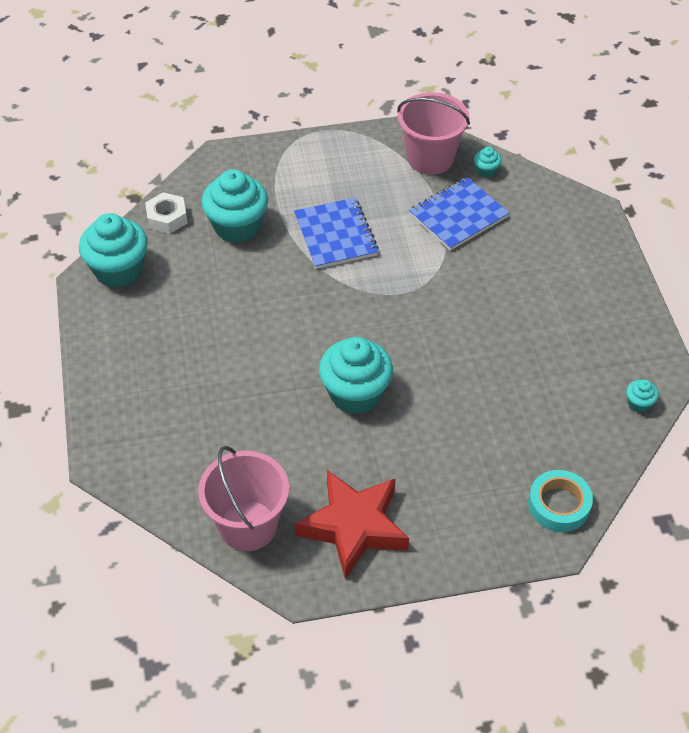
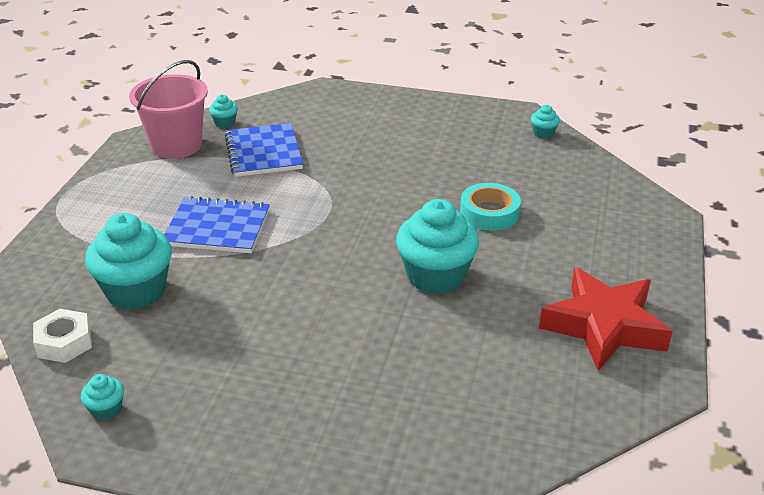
camera: 65 degrees left, 15 degrees down
(118, 270) = (106, 409): turquoise cupcake -> turquoise cupcake, size x0.44
(248, 525) = (569, 404): pink bucket -> none
(559, 505) = (629, 201): turquoise tape -> turquoise tape (489, 213)

